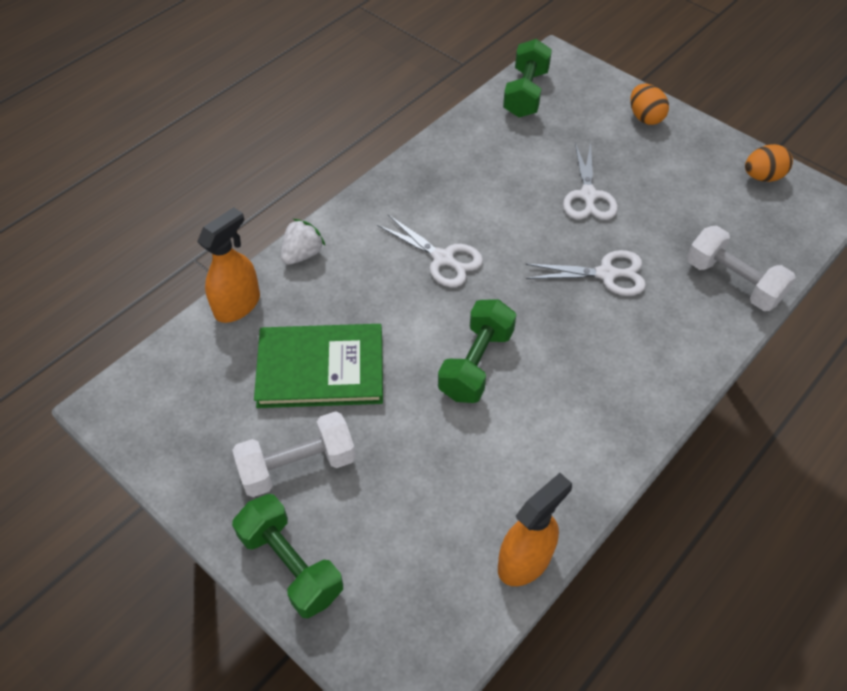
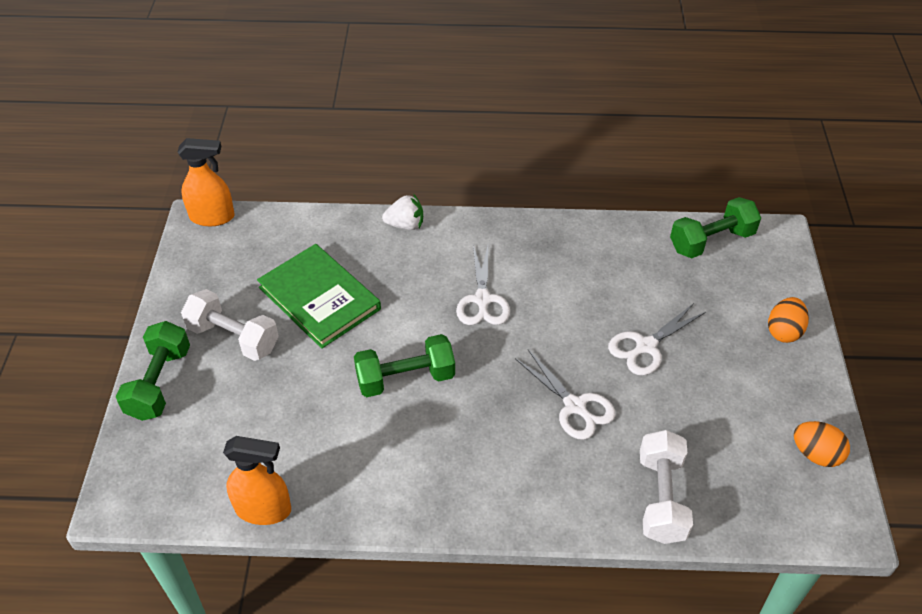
camera: 50 degrees right, 5 degrees down
(238, 305) = (330, 223): orange spray bottle -> orange spray bottle (212, 217)

